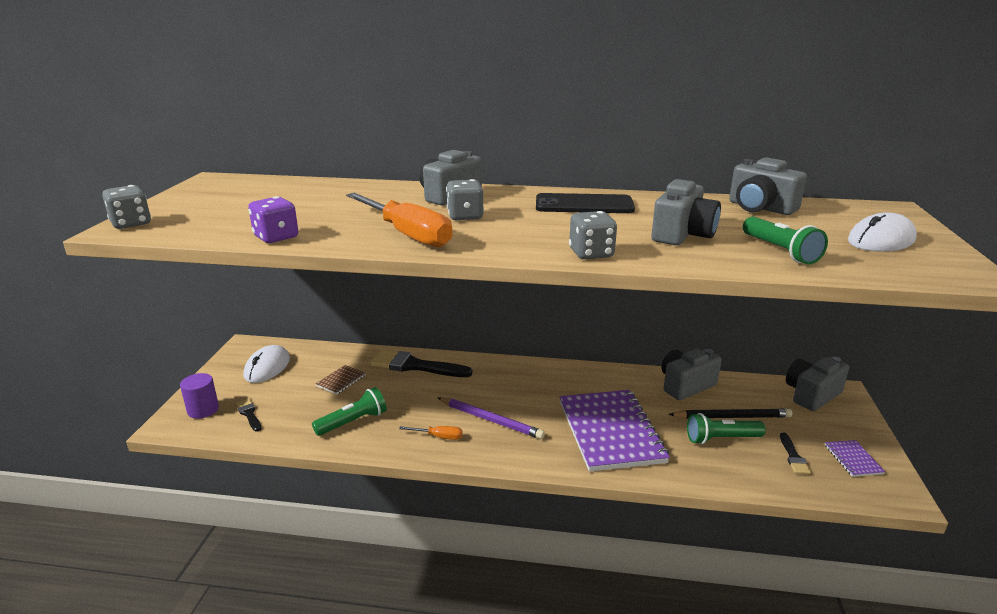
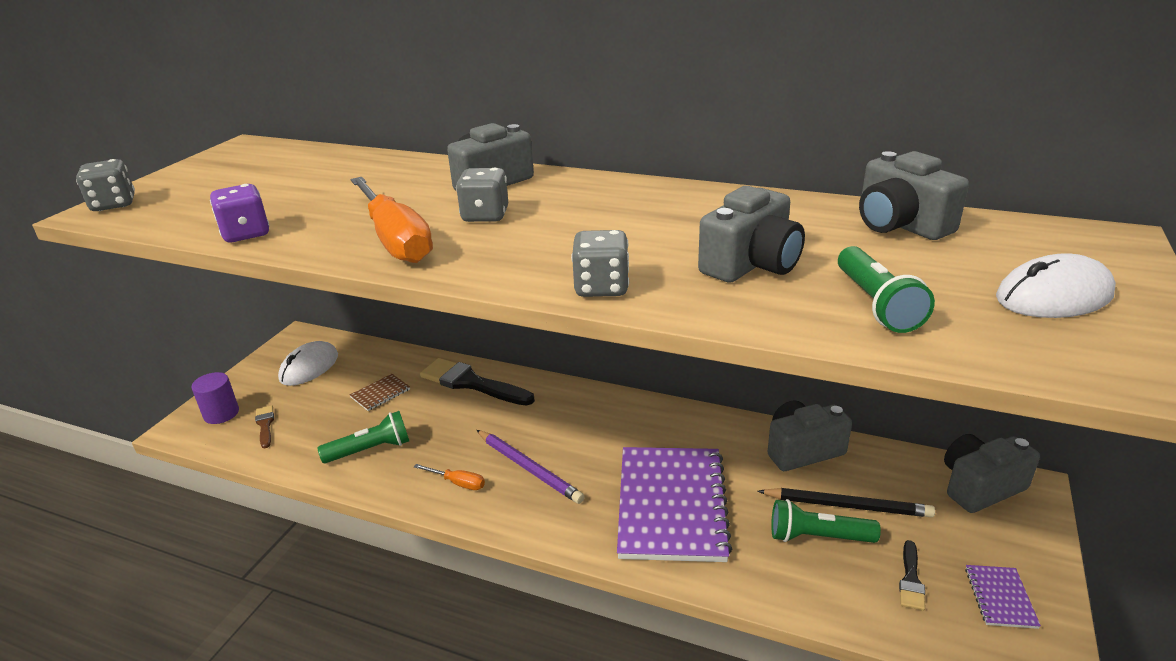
camera: 15 degrees right, 5 degrees up
(249, 414) = (265, 425): black brush -> brown brush
(584, 205) = (651, 206): black phone -> none

